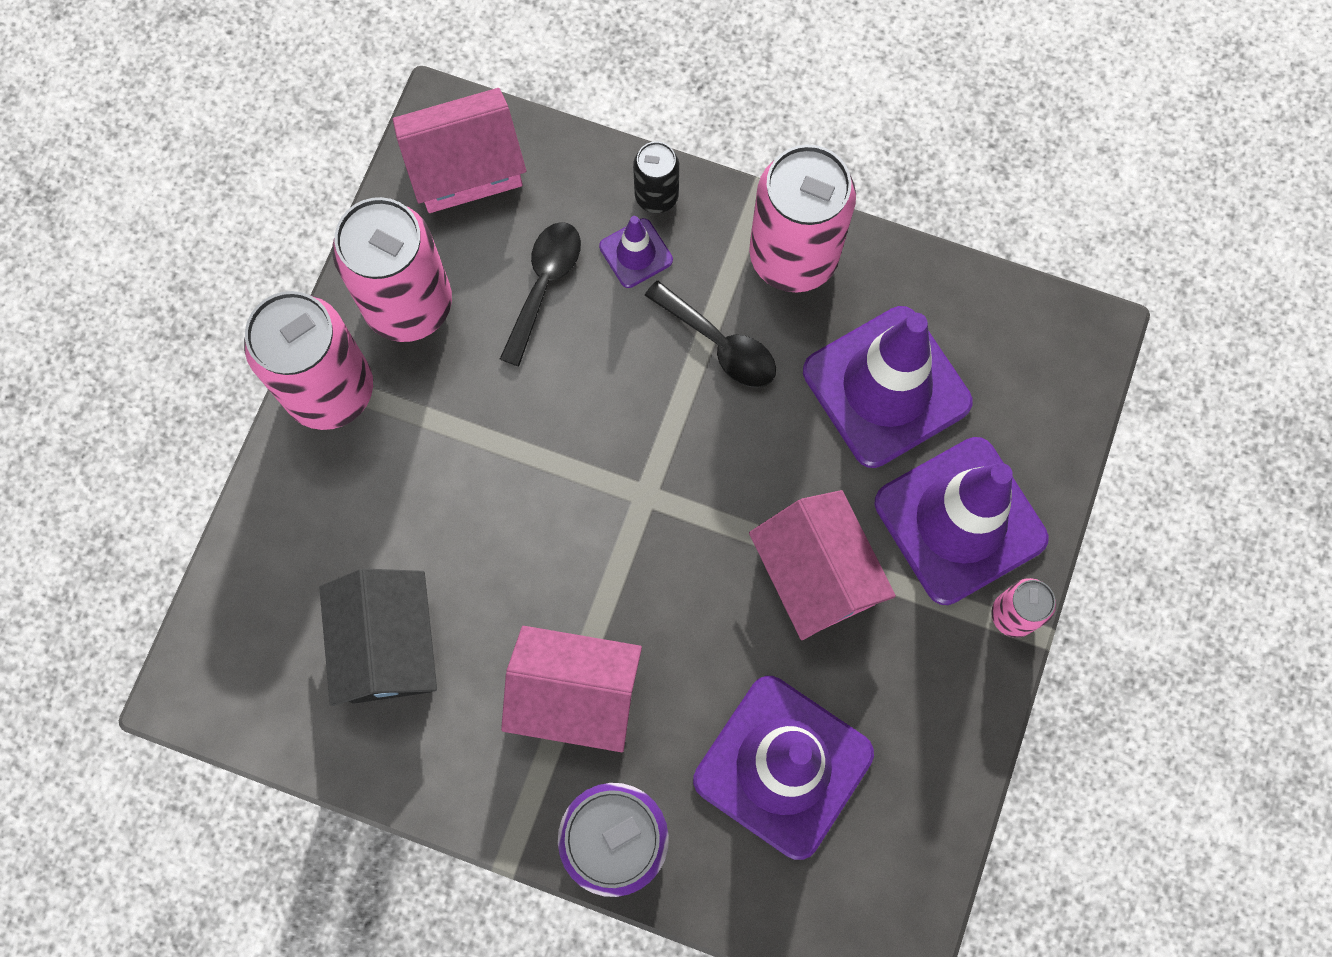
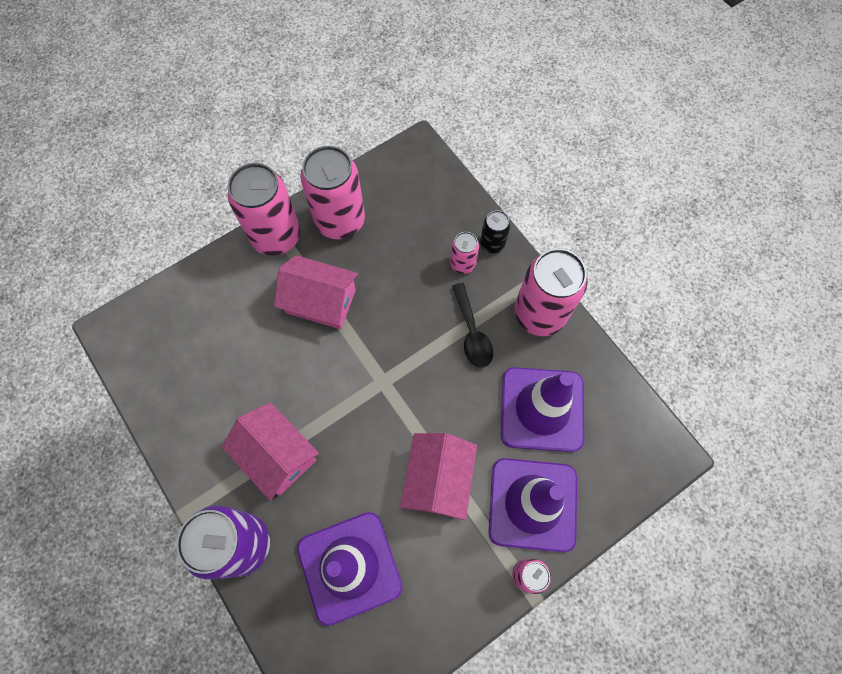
camera: 35 degrees right, 5 degrees down
(387, 645) = (211, 369): black house -> none
(465, 167) = (412, 176): pink house -> pink house (321, 301)
(544, 285) = (408, 251): black spoon -> none
(636, 253) = (462, 264): purple traffic cone -> pink can

